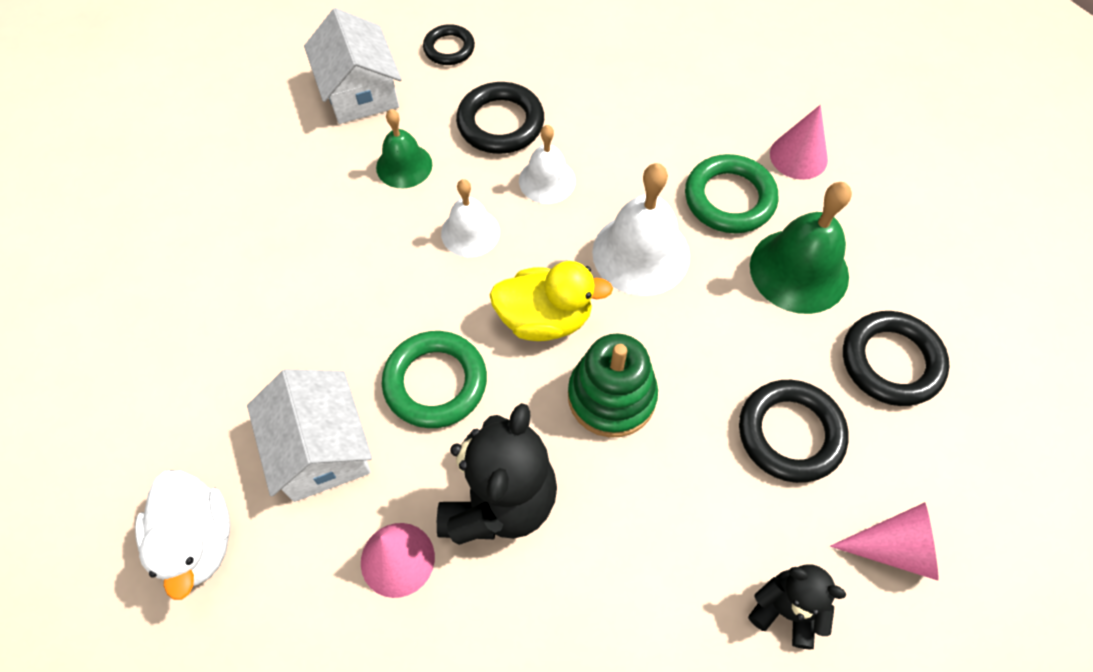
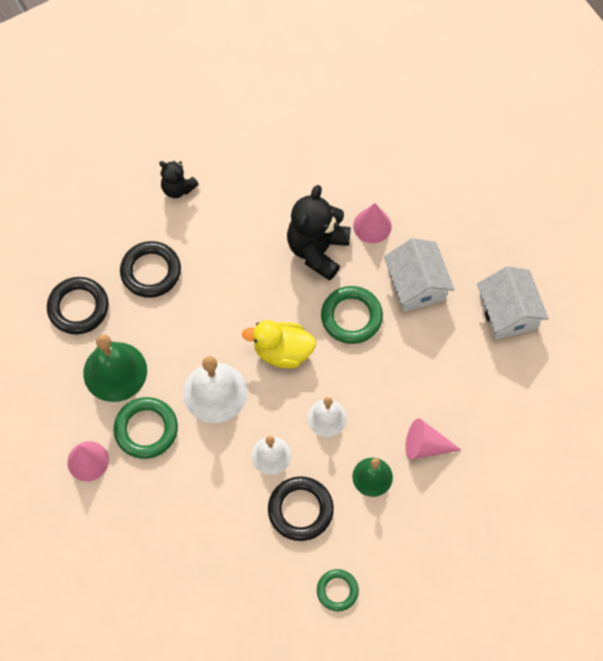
camera: 175 degrees left, 5 degrees up
(198, 541) = (477, 242): white duck -> none
(360, 91) = (407, 550): white house -> white house (508, 312)
(449, 48) = (337, 591): black ring -> green ring
(611, 396) = (248, 300): green stacking toy -> none
(894, 548) = (114, 211): pink cone -> pink cone (425, 446)

